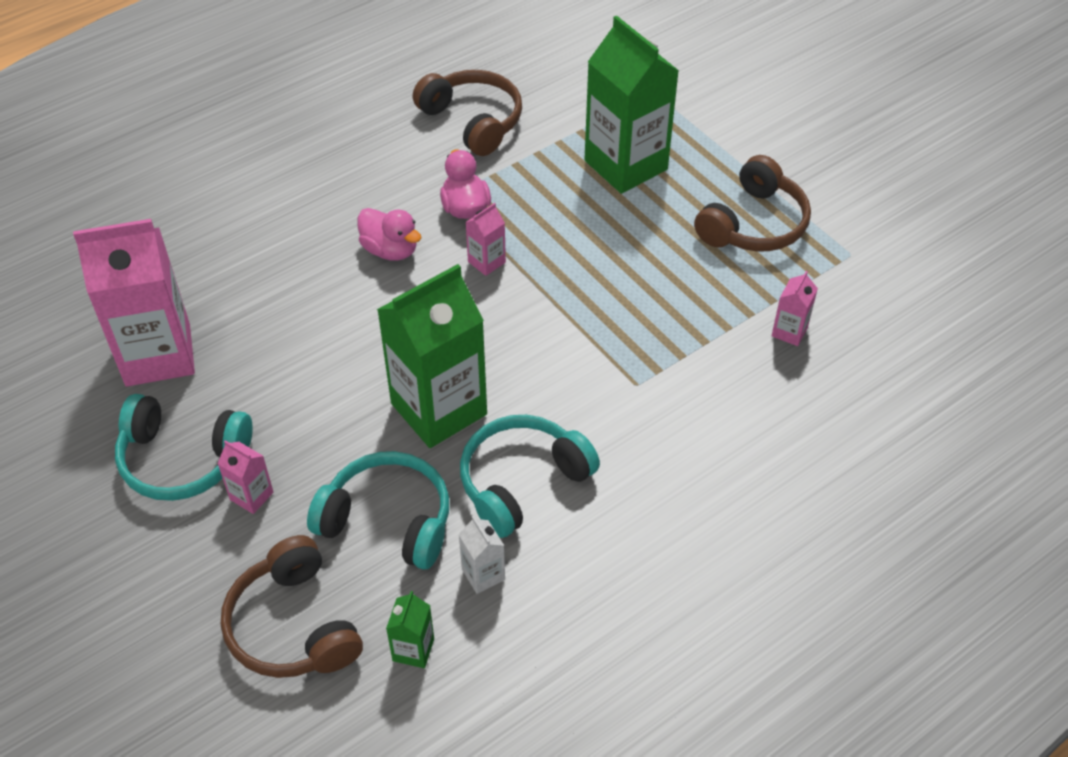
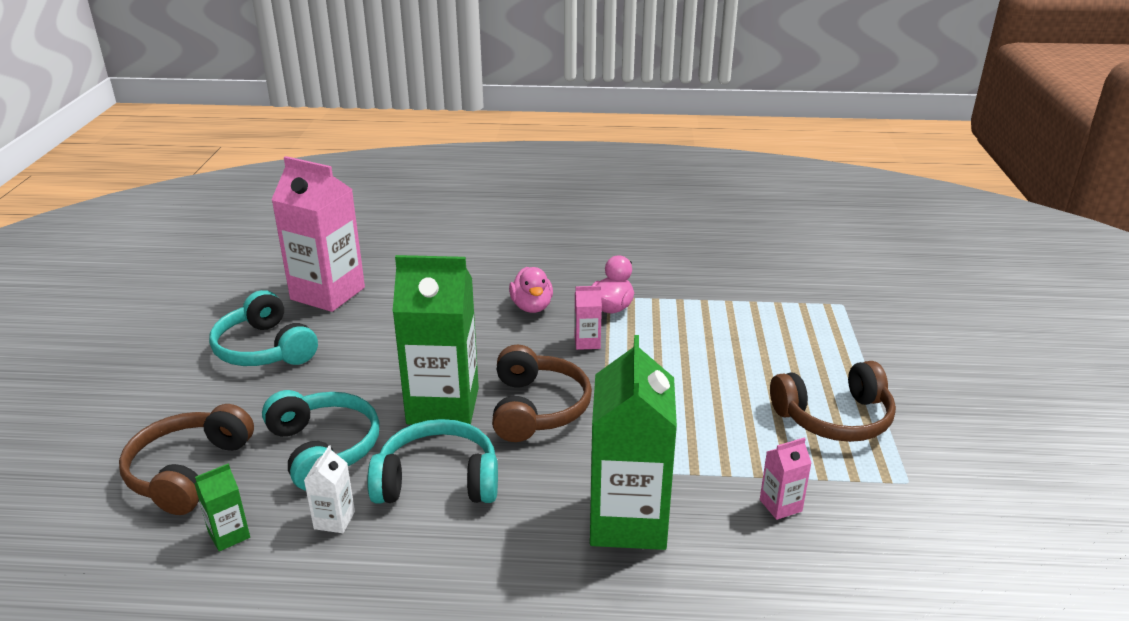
camera: 40 degrees right, 20 degrees down
(251, 496) = (271, 388): pink carton -> none
(473, 121) = (679, 266): brown headphones -> brown headphones (537, 408)
(625, 165) = (765, 335): green carton -> green carton (628, 521)

